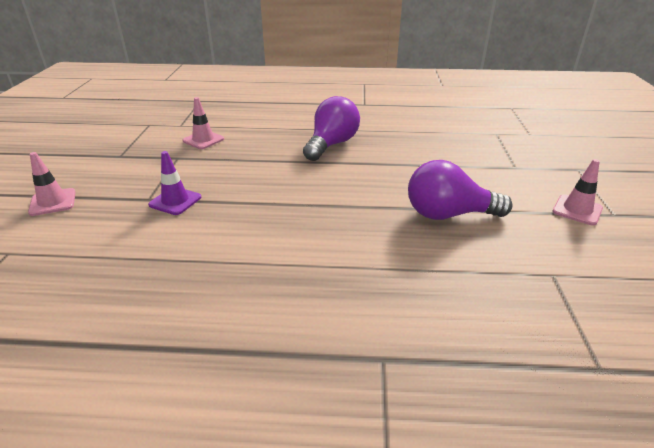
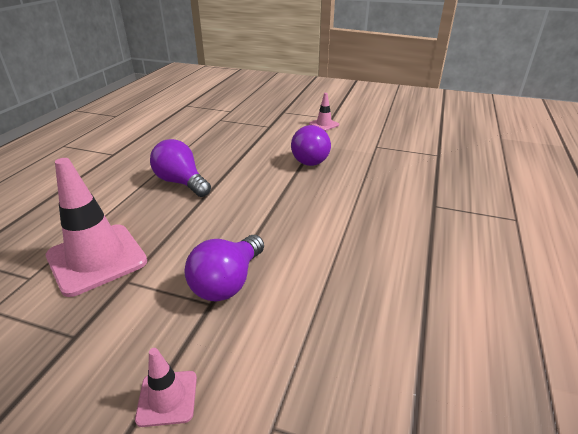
camera: 75 degrees left, 0 degrees up
(175, 201) = (227, 282): purple traffic cone -> purple light bulb
(203, 140) = (97, 259): pink traffic cone -> pink traffic cone, size x2.07

